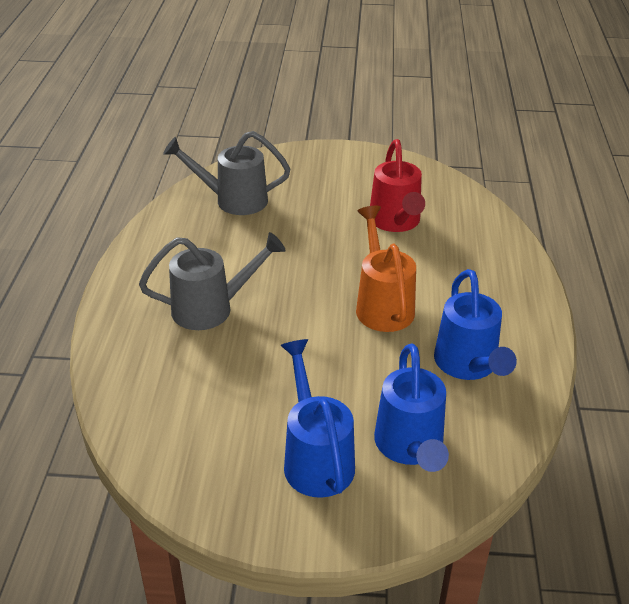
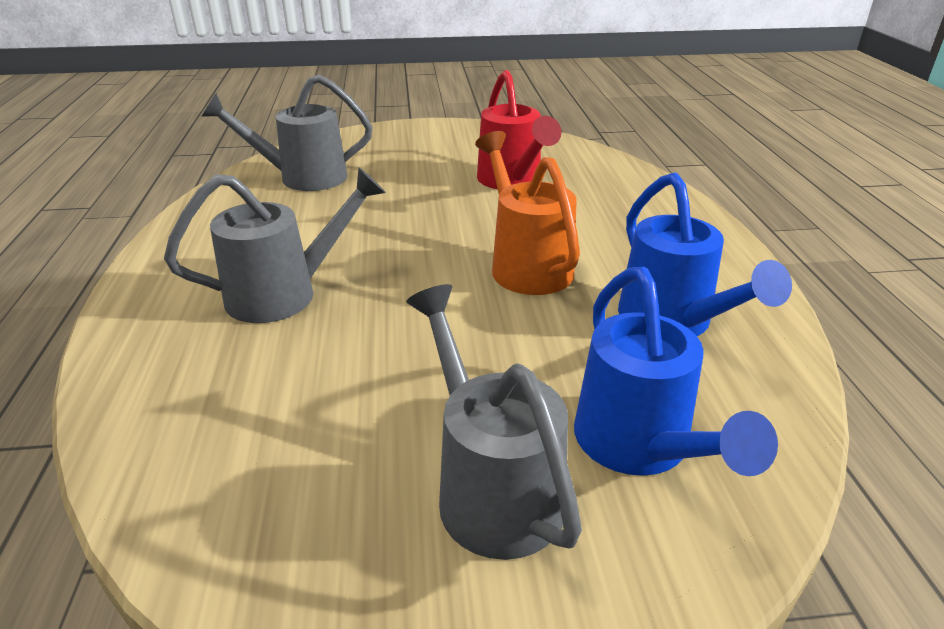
camera: 10 degrees left, 5 degrees down
(316, 458) = (491, 488): blue watering can -> grey watering can

